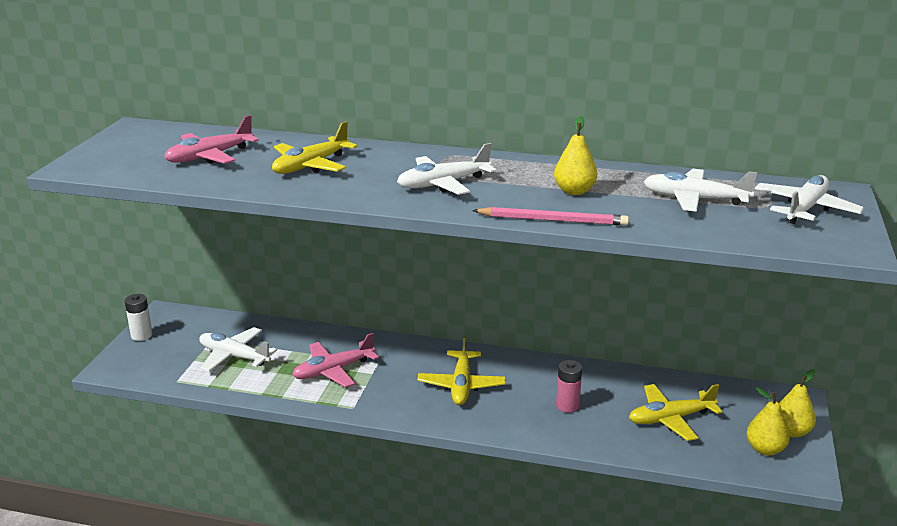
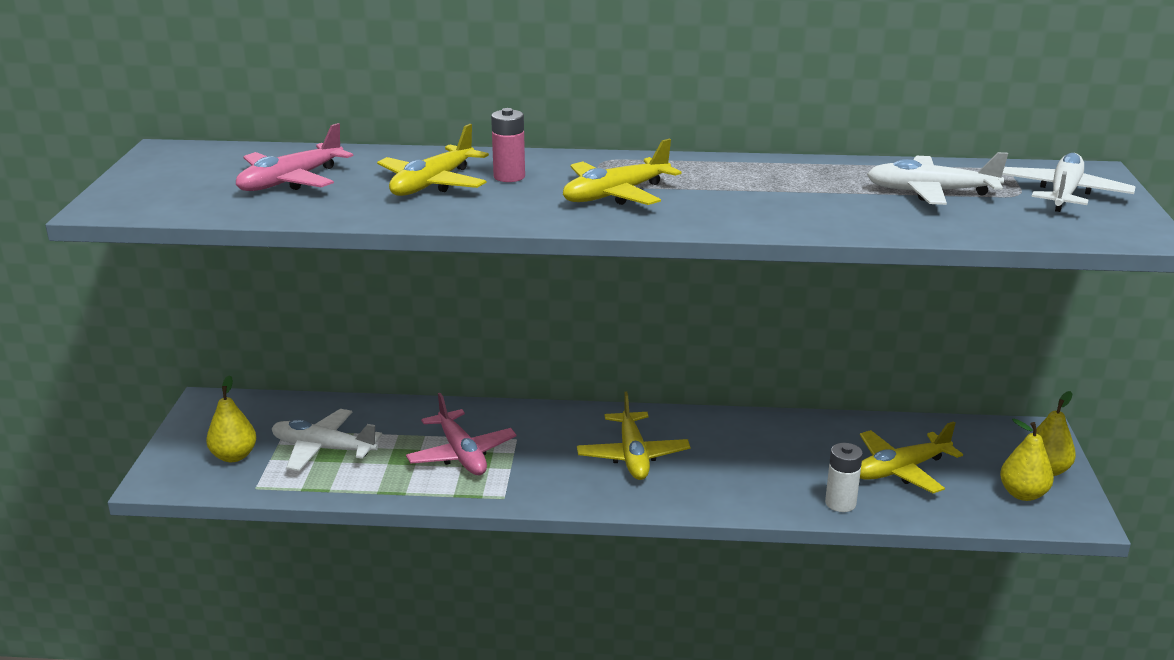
camera: 10 degrees left, 0 degrees up
(141, 335) = (186, 434): white battery -> white battery (840, 503)
(333, 371) = (462, 454): pink plane -> pink plane turned 75 degrees counterclockwise
(443, 184) = (615, 195): white plane -> yellow plane
(553, 220) = (775, 228): pink pencil -> none
(567, 406) = (772, 467): pink battery -> pink battery (509, 177)
(574, 191) = (782, 192): yellow pear -> yellow pear (234, 456)

